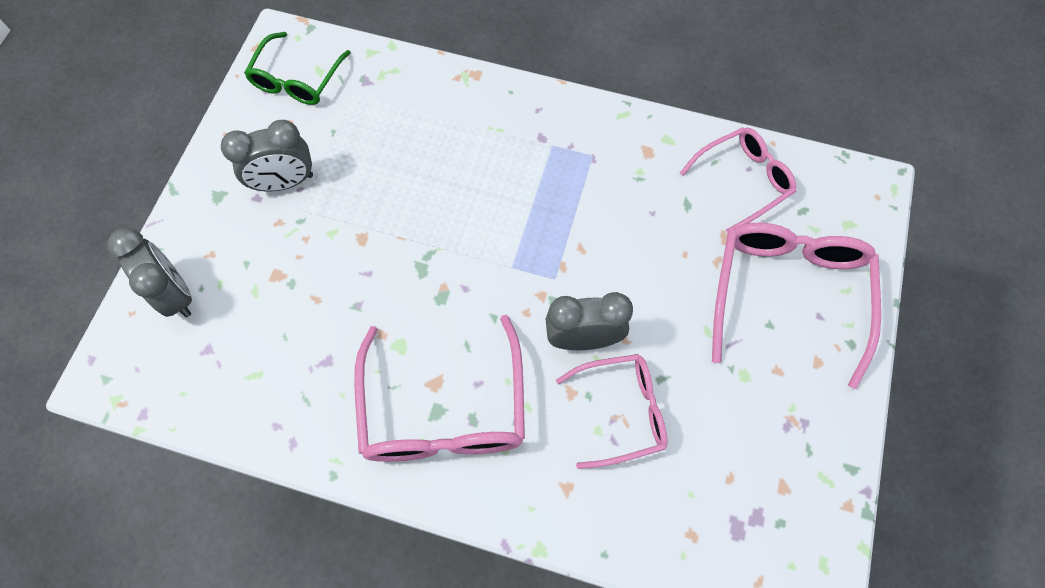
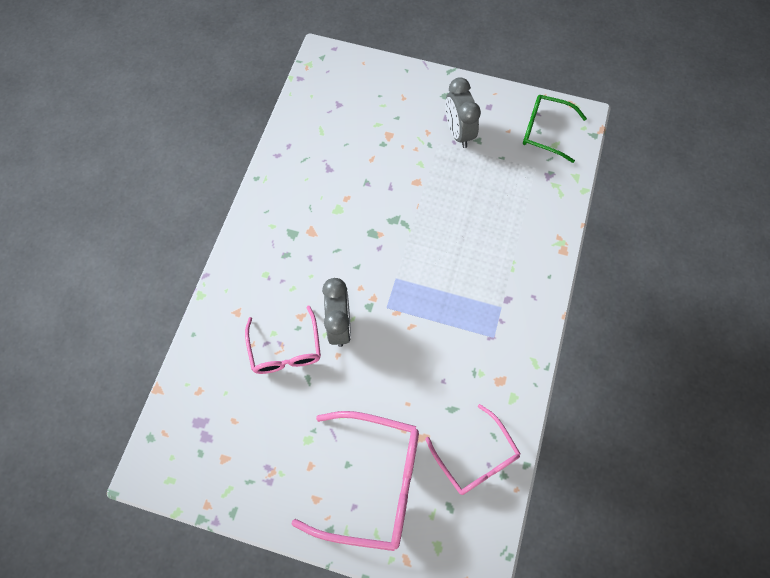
camera: 90 degrees right, 0 degrees up
(176, 294) = (375, 83): grey clock -> none
(444, 409) = (293, 237): pink glasses -> none

